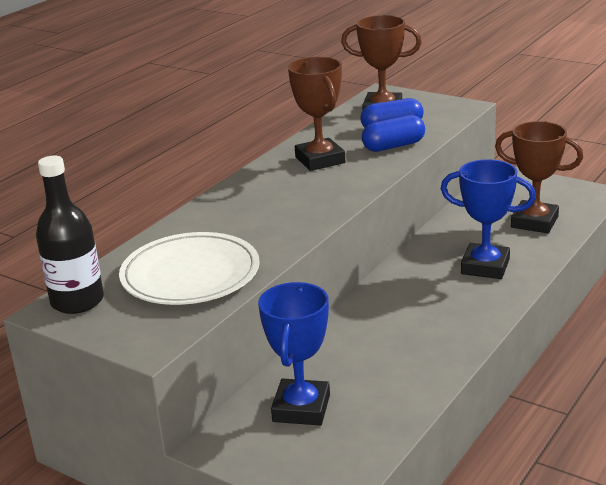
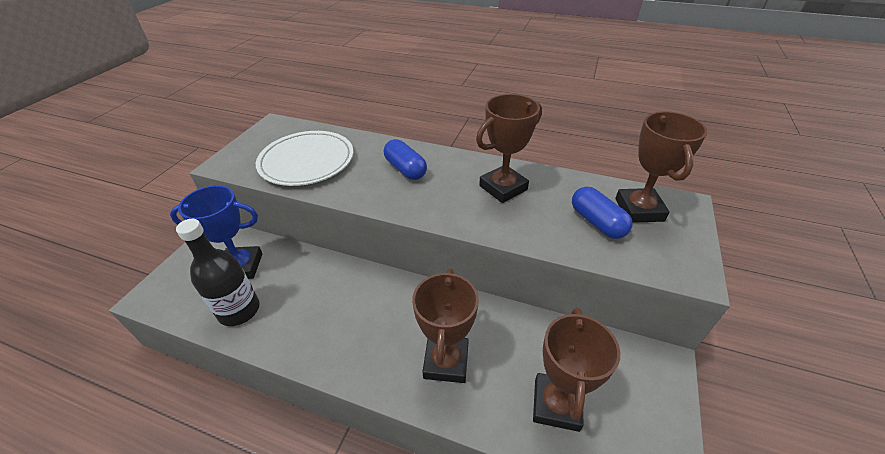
camera: 75 degrees right, 15 degrees up
(77, 301) = (281, 129): black bottle -> black bottle (239, 310)
(393, 146) = (551, 229): blue capsule -> blue capsule (405, 169)
(485, 267) = (446, 361): blue trophy -> brown trophy

